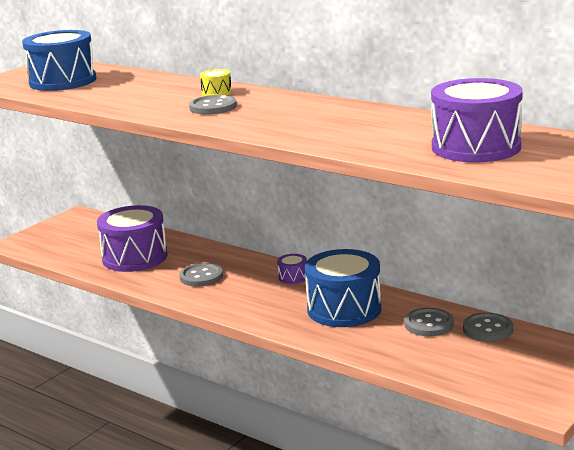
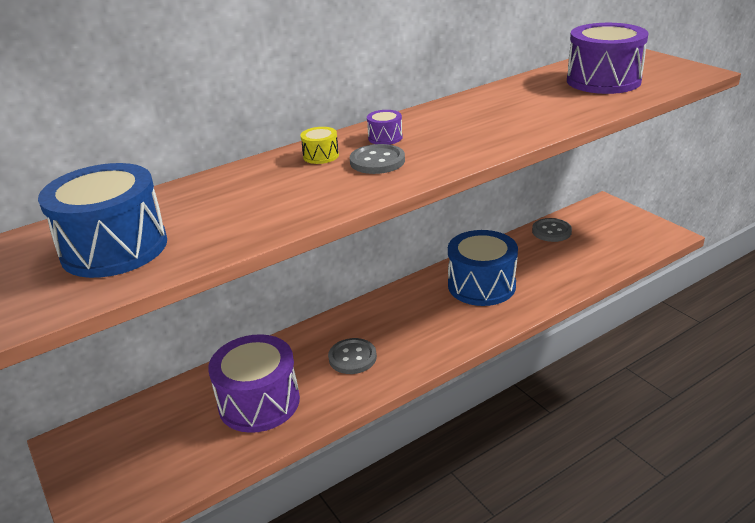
camera: 70 degrees left, 10 degrees up
(293, 277) = (398, 301): purple drum -> purple drum (385, 138)
(429, 324) = (530, 252): grey button -> none

